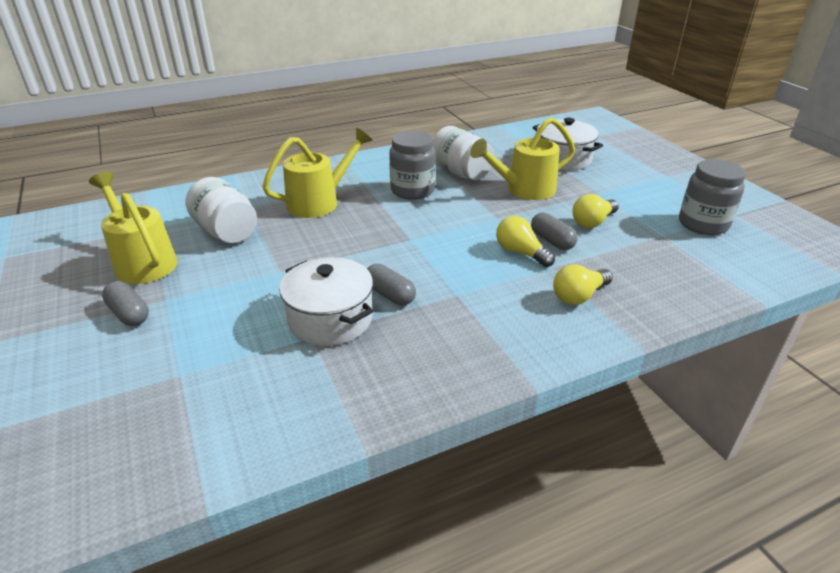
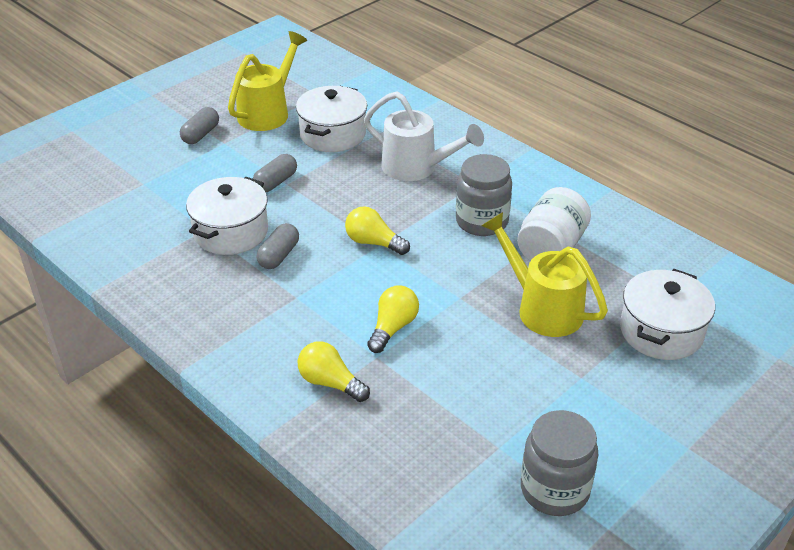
camera: 70 degrees right, 5 degrees up
(226, 231) = (333, 134): white jar -> white pot
(319, 202) = (416, 168): yellow watering can -> white watering can
(552, 241) = (431, 349): grey capsule -> grey capsule (275, 182)
(593, 222) = (496, 379): yellow light bulb -> yellow light bulb (374, 243)

